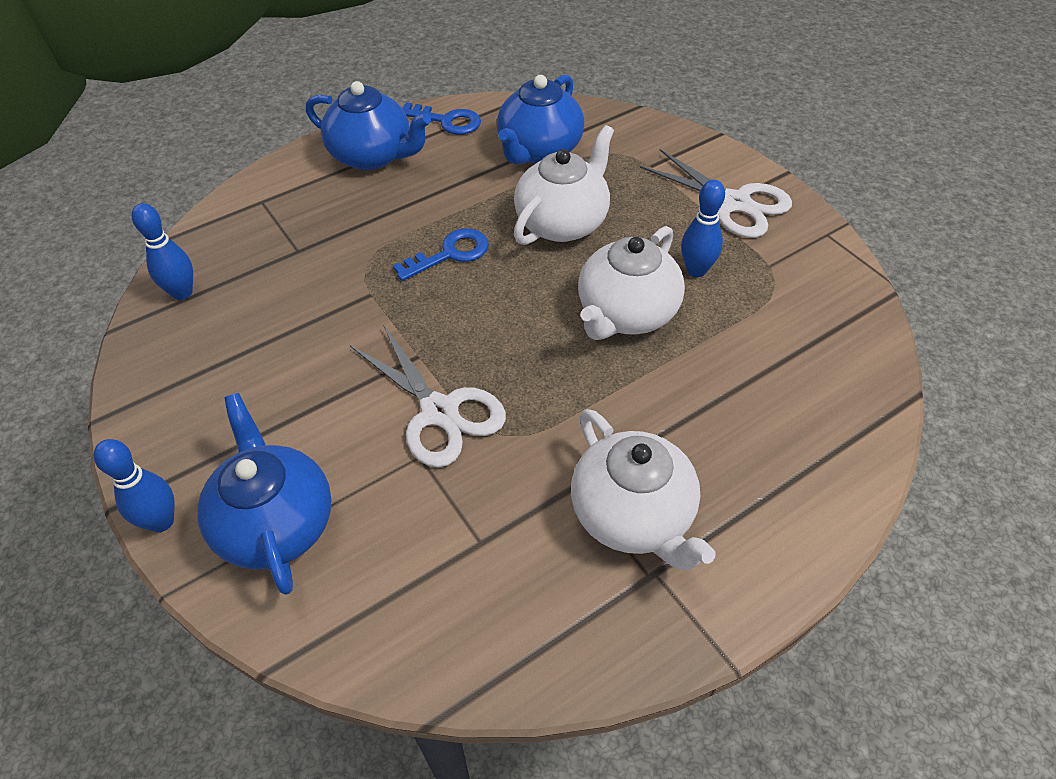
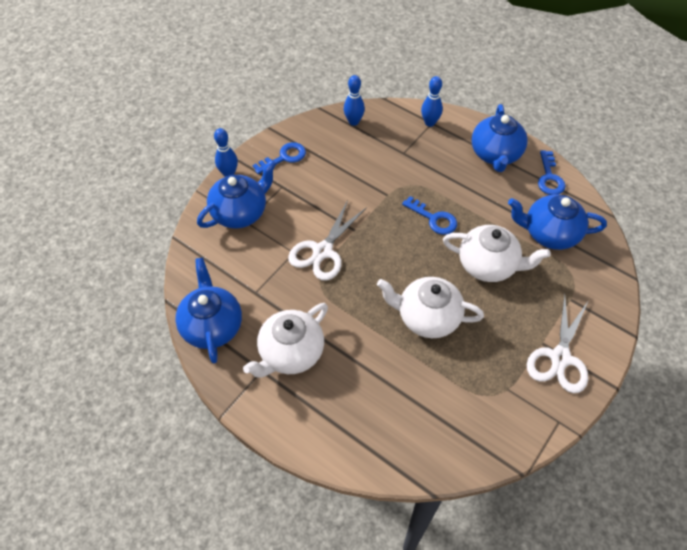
camera: 70 degrees right, 5 degrees up
(188, 415) = (284, 157): none -> blue key
(527, 640) = (212, 326): none -> blue teapot
(696, 270) = (482, 347): blue bowling pin -> blue bowling pin (429, 123)

